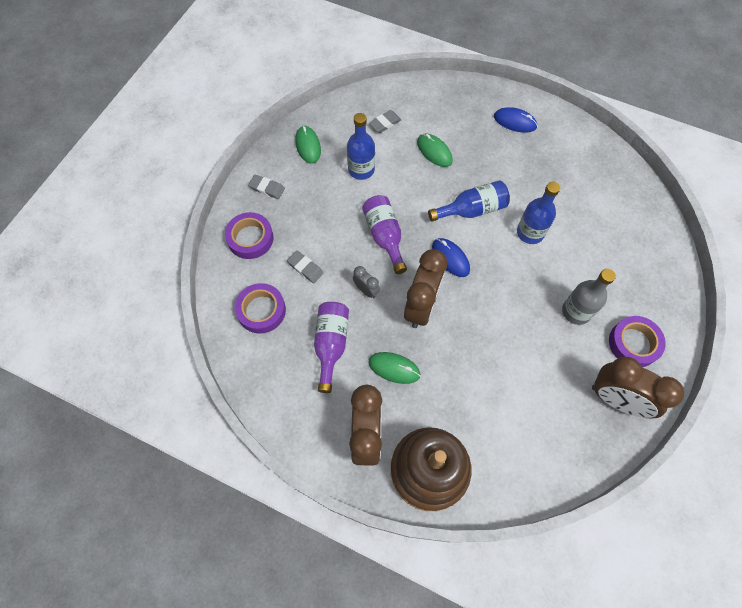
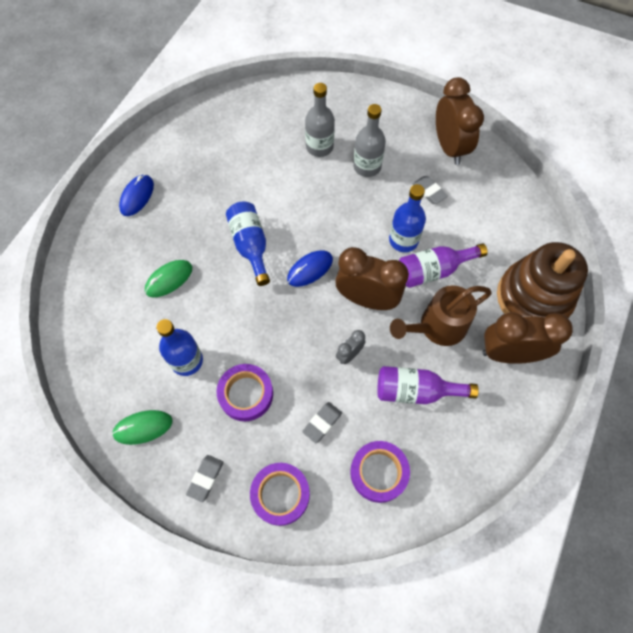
camera: 90 degrees left, 0 degrees up
(384, 236) = (281, 335): purple bottle -> purple bottle (433, 270)
(385, 123) = (119, 333): grey eraser -> grey eraser (429, 191)
(394, 368) = (437, 327): green mouse -> brown watering can
(530, 233) = (280, 195): blue bottle -> blue bottle (403, 240)
(594, 266) = (319, 147): none -> grey bottle
(616, 400) = (449, 147): brown clock -> brown clock turned 45 degrees counterclockwise
(633, 343) = (396, 128): purple tape -> purple tape (246, 394)

